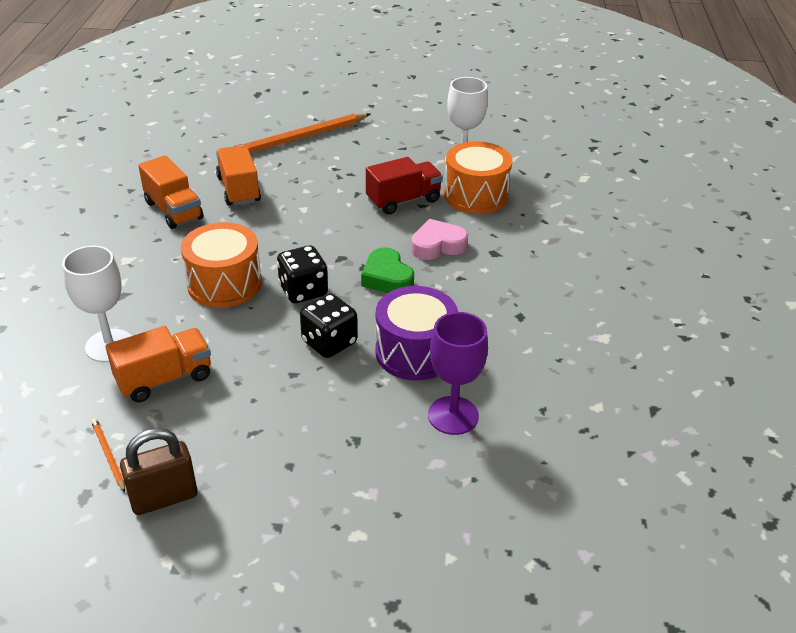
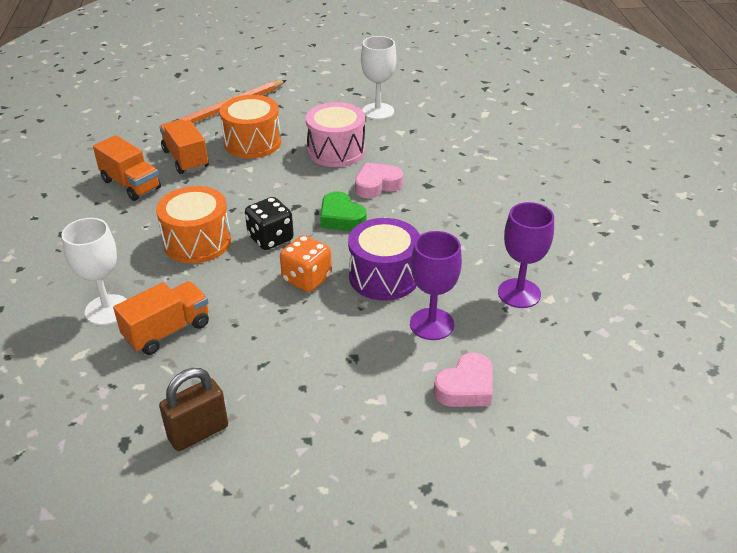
camera: 10 degrees left, 0 degrees up
(108, 455) = (136, 405): orange pencil -> none
(329, 342) = (307, 279): black dice -> orange dice
(403, 200) = (336, 151): red truck -> pink drum
(470, 495) = (466, 387): none -> pink heart
(475, 195) = (397, 139): orange drum -> orange drum (252, 143)
(563, 394) = (519, 293): none -> purple goblet

